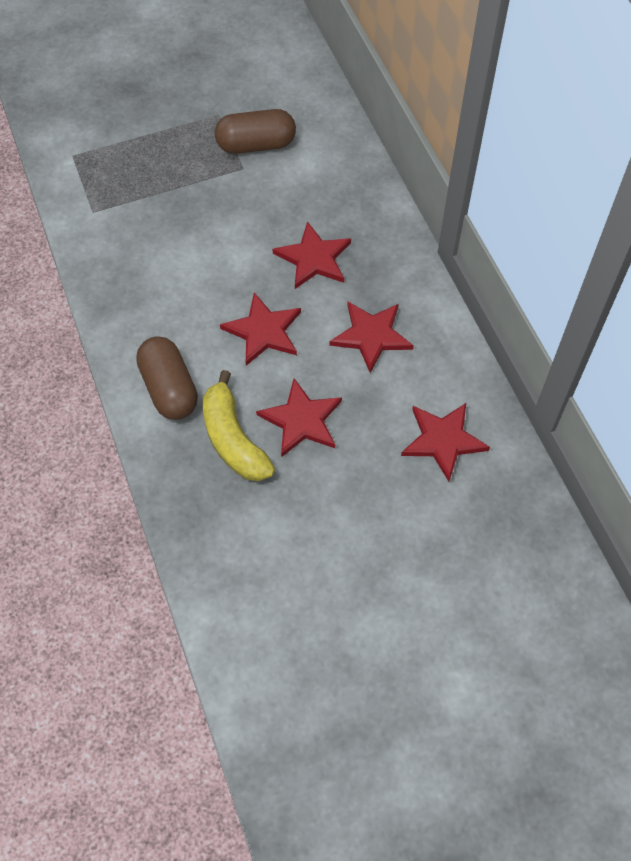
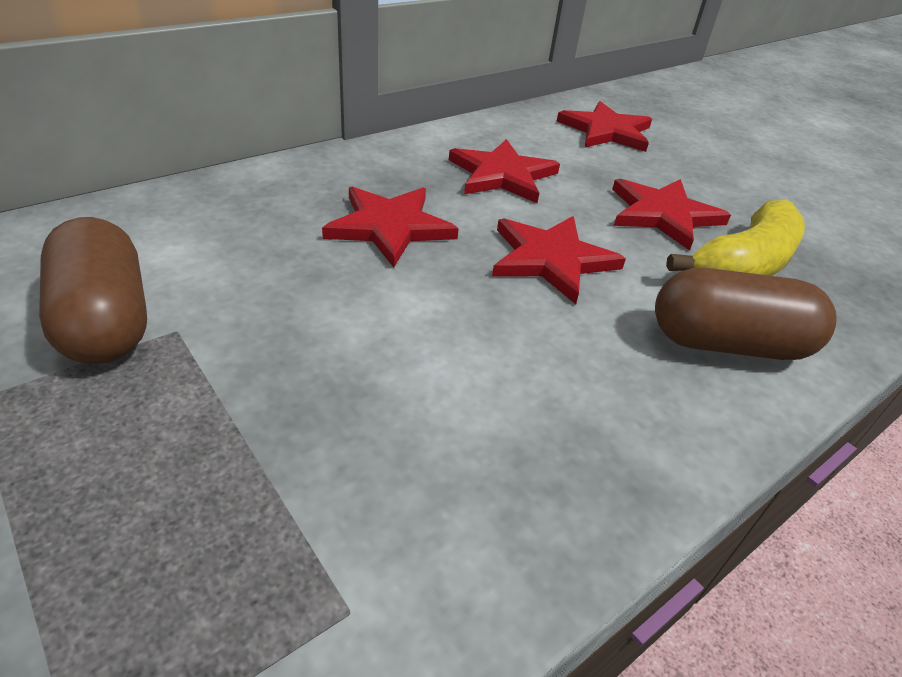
camera: 110 degrees left, 20 degrees down
(169, 388) = (727, 343): brown capsule -> brown capsule turned 45 degrees clockwise

